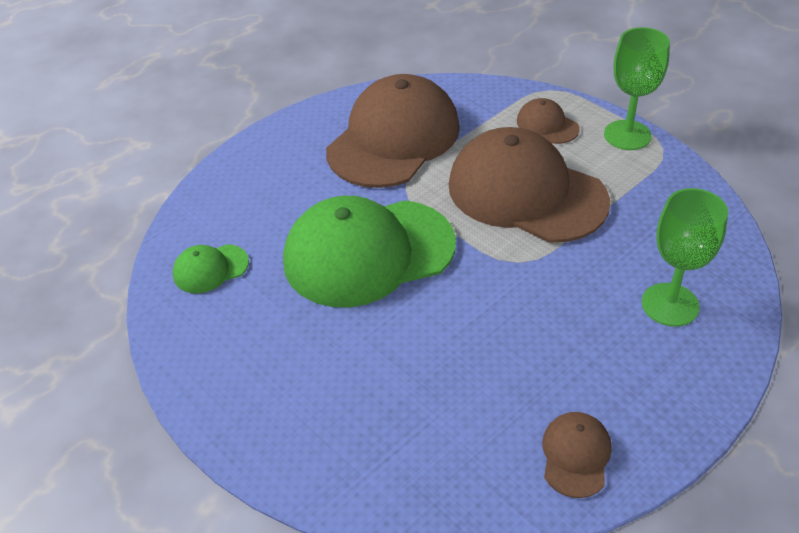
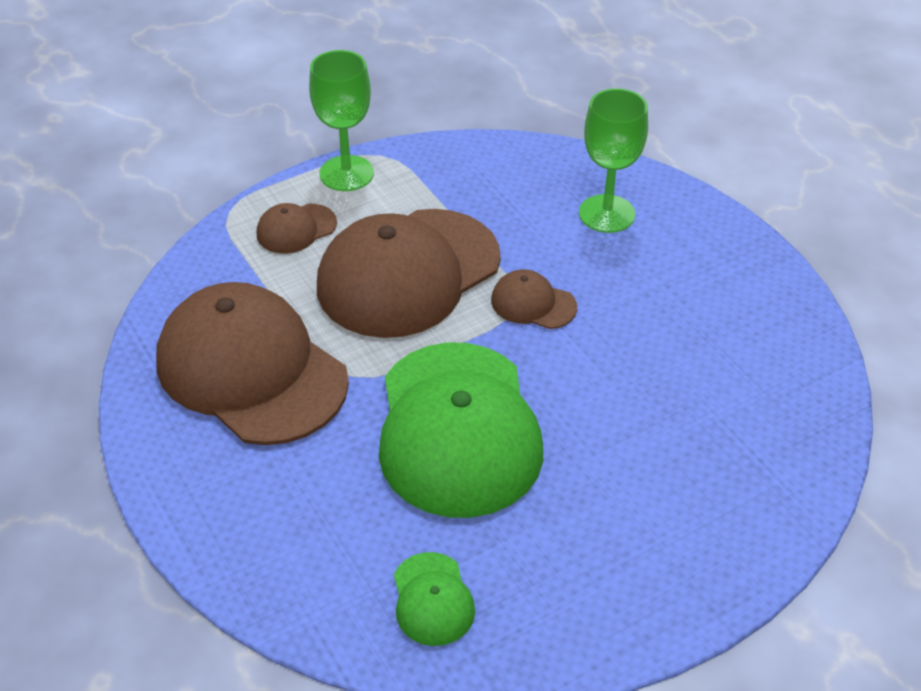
camera: 80 degrees left, 0 degrees up
(575, 455) = (772, 321): brown cap -> brown cap (533, 303)

